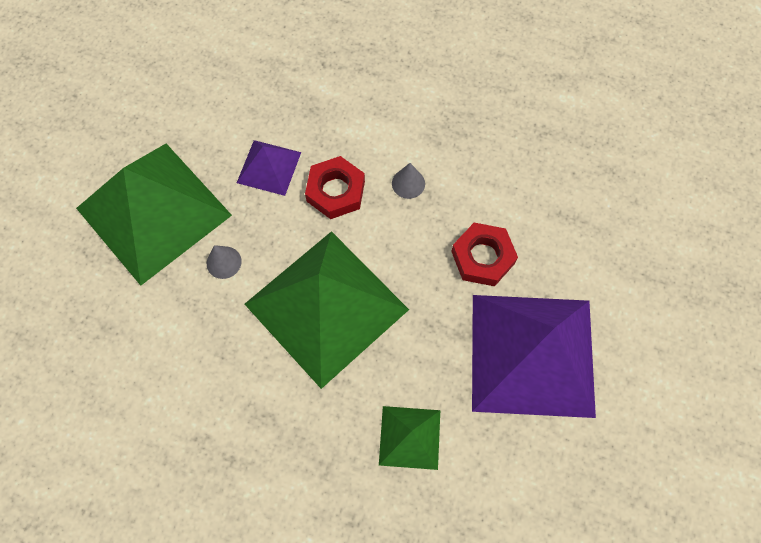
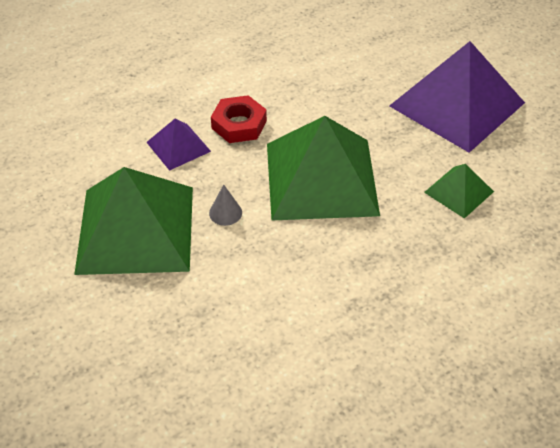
camera: 50 degrees left, 20 degrees down
(408, 183) = (275, 88): grey cone -> none
(483, 257) = (367, 86): red nut -> none

